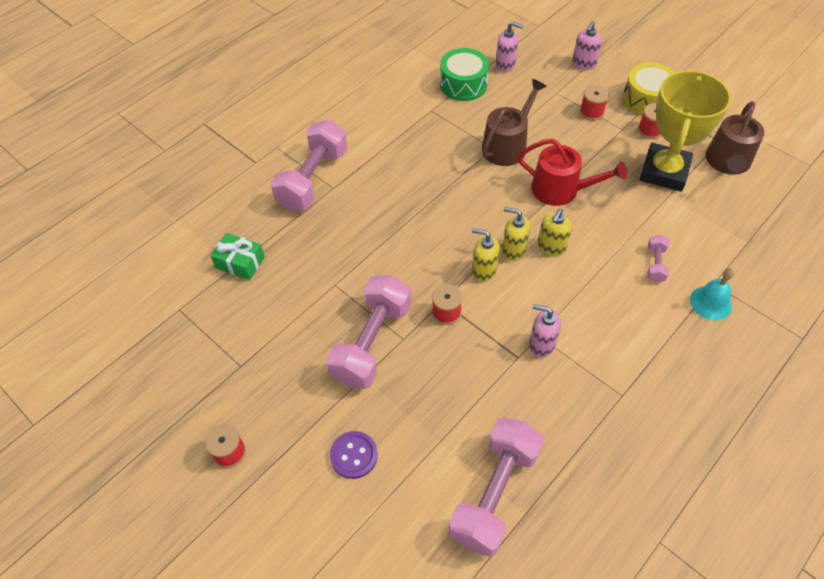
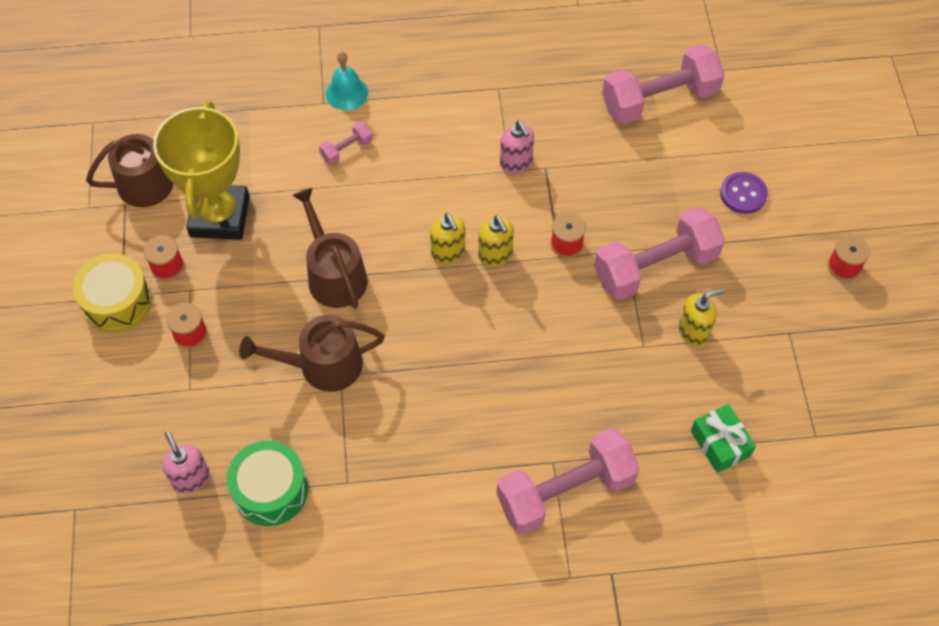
camera: 140 degrees left, 5 degrees up
(551, 247) = (412, 229): yellow soap dispenser -> yellow soap dispenser (693, 331)
(561, 190) = (334, 275): red watering can -> brown watering can
(583, 64) = (109, 403): pink soap dispenser -> none
(664, 172) = (220, 216): yellow trophy -> yellow trophy turned 60 degrees counterclockwise

